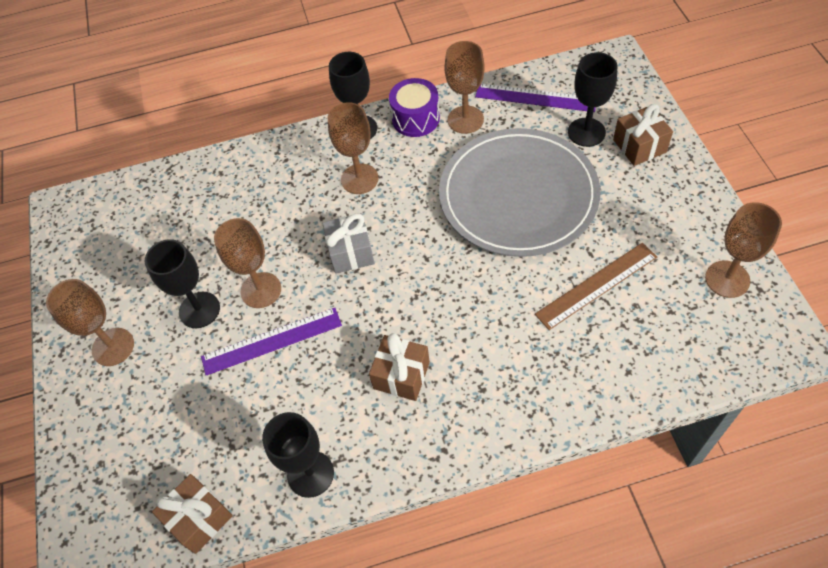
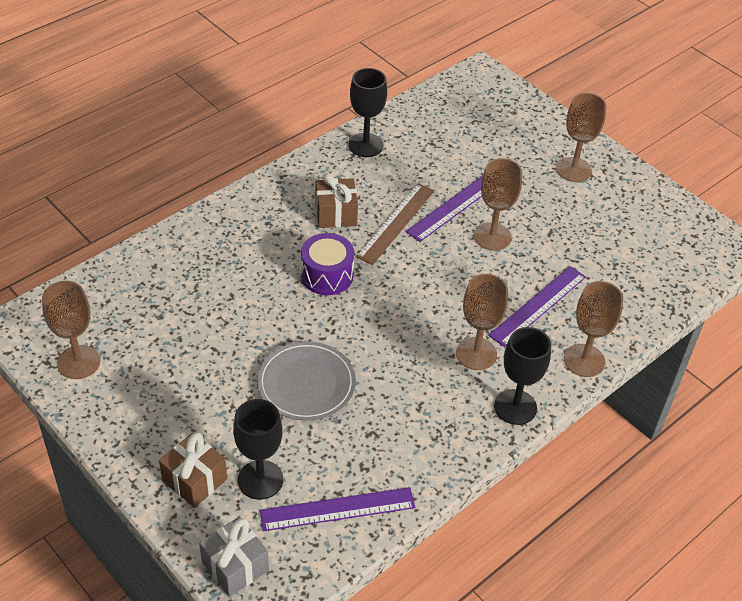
camera: 145 degrees right, 10 degrees down
(199, 310) = (530, 210): black goblet -> none
(199, 518) = (423, 107): brown gift -> none
(275, 205) = (538, 305): none -> purple ruler
(351, 252) = (437, 286): grey gift -> grey gift (235, 566)
(415, 118) = (462, 438): purple drum -> purple drum (327, 275)
(465, 119) = (405, 454): brown goblet -> brown goblet (584, 360)
(518, 196) = (306, 384): grey plate -> grey plate, size x0.57
(596, 285) = (200, 322): brown ruler -> brown ruler (396, 223)

